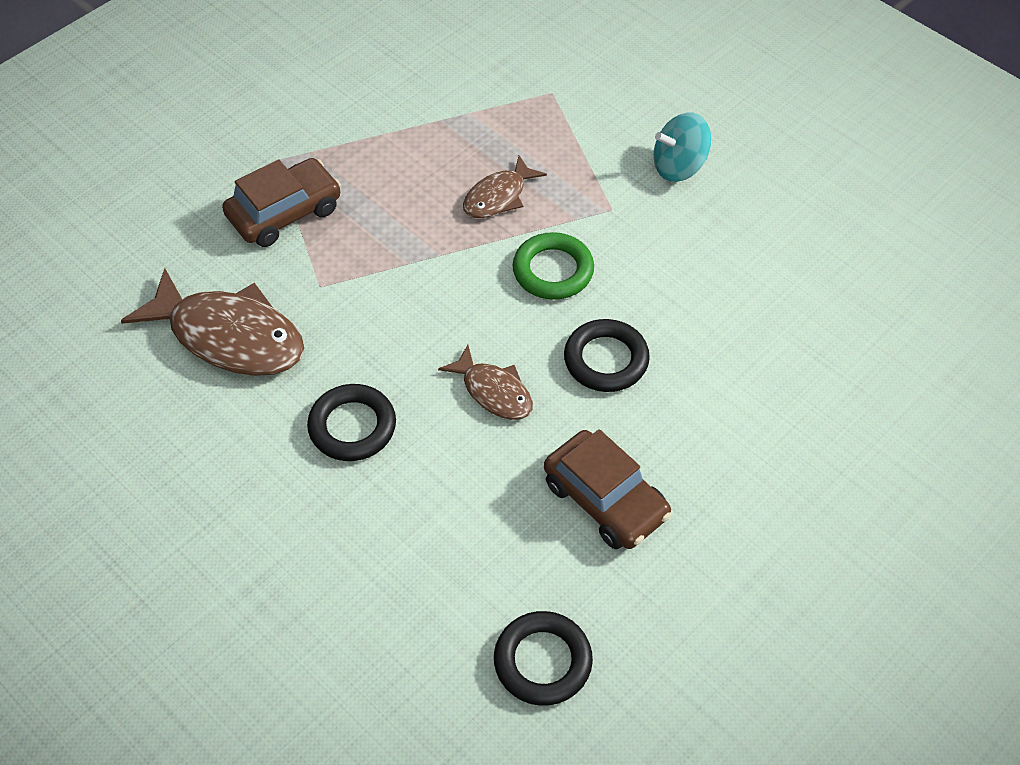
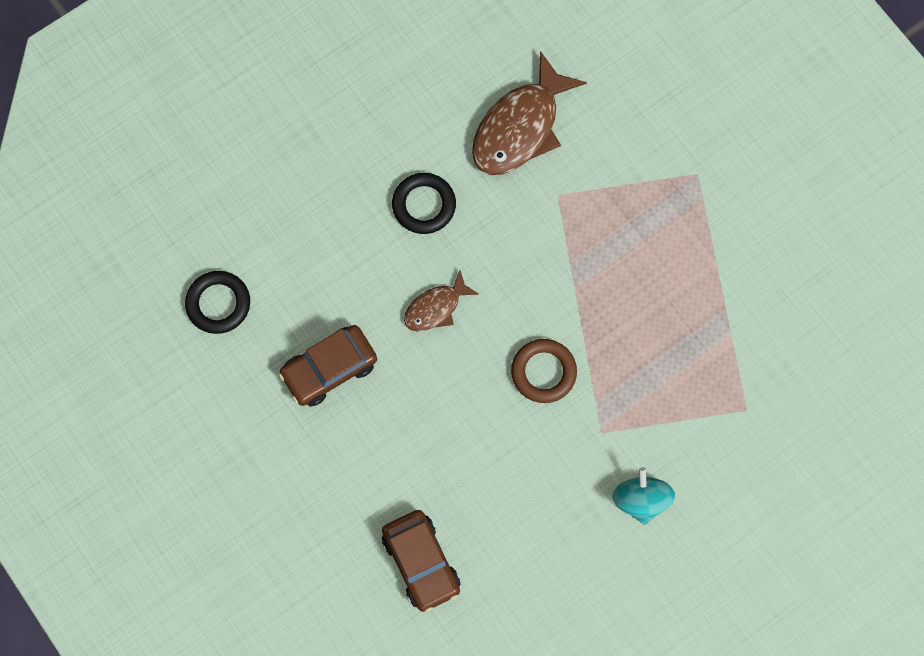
camera: 100 degrees right, 20 degrees up
(284, 212) = (638, 175): brown car -> brown car (421, 562)
(498, 196) = (629, 343): brown fish -> none
(553, 271) = (543, 372): green ring -> brown ring
(606, 360) = (449, 395): black ring -> none

